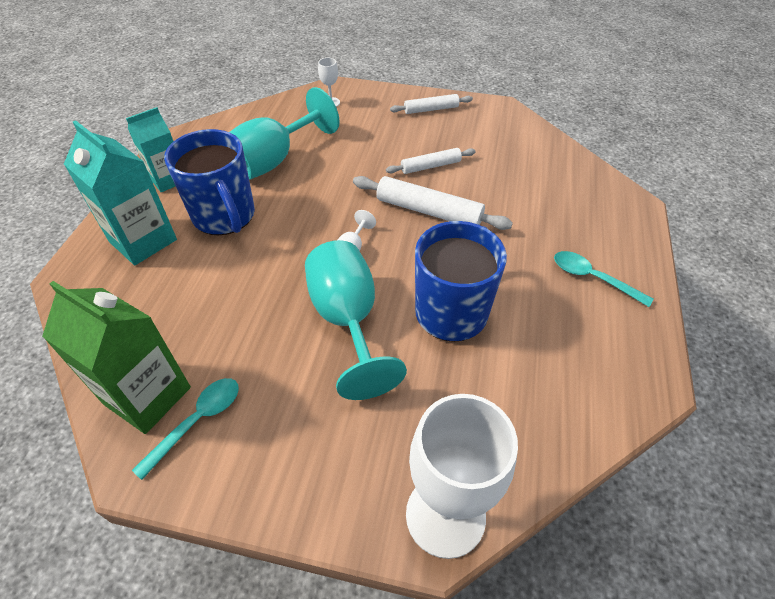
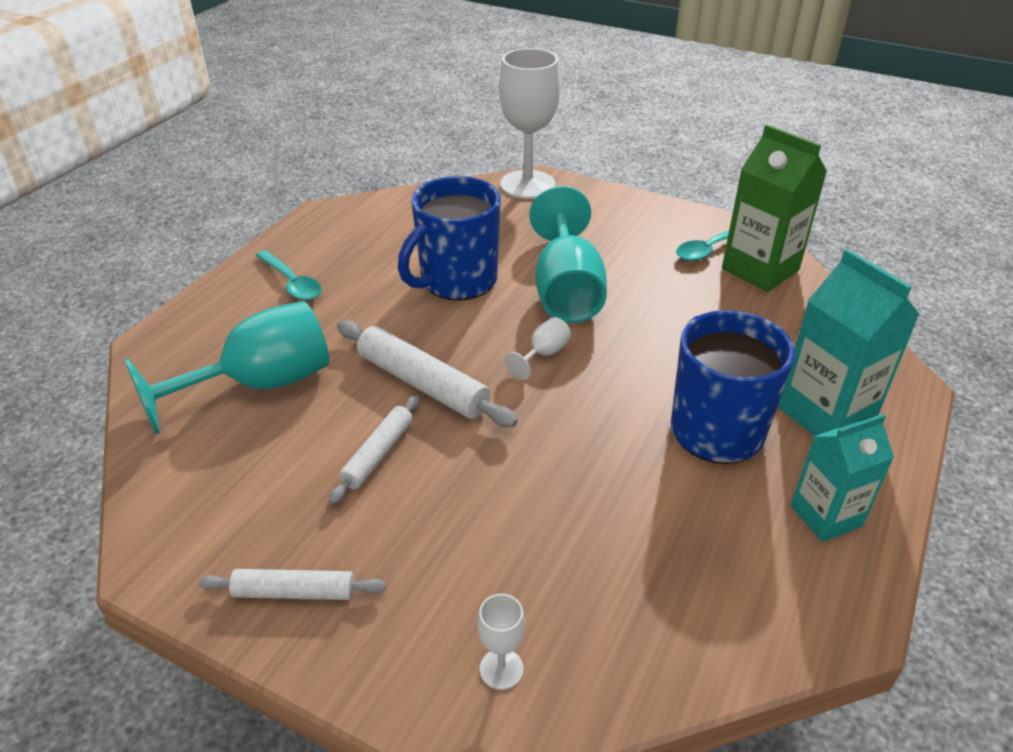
camera: 165 degrees left, 10 degrees down
(274, 160) = (639, 520): turquoise goblet -> turquoise goblet (260, 385)
(430, 166) = (378, 454): white rolling pin -> white rolling pin turned 60 degrees counterclockwise

